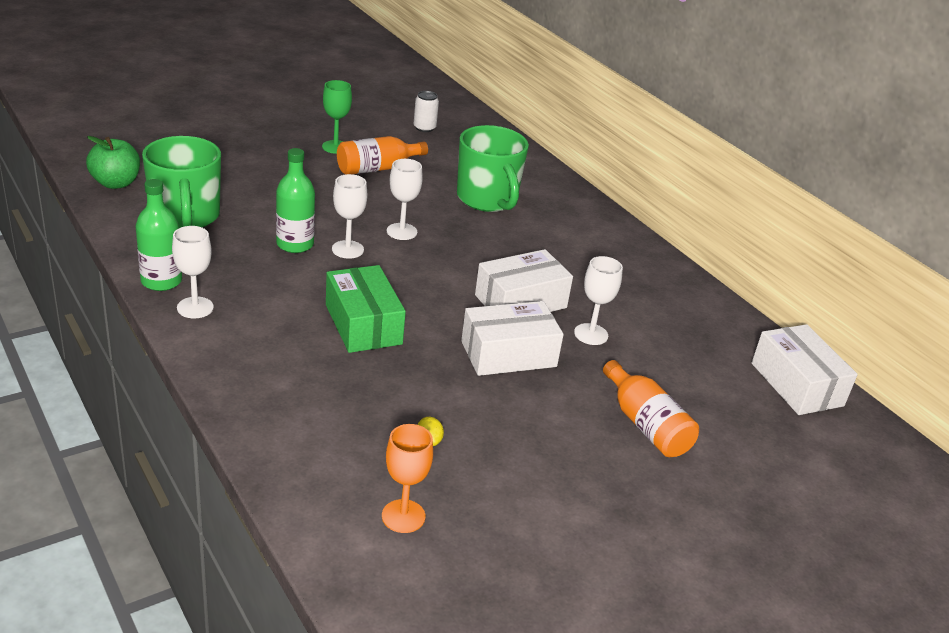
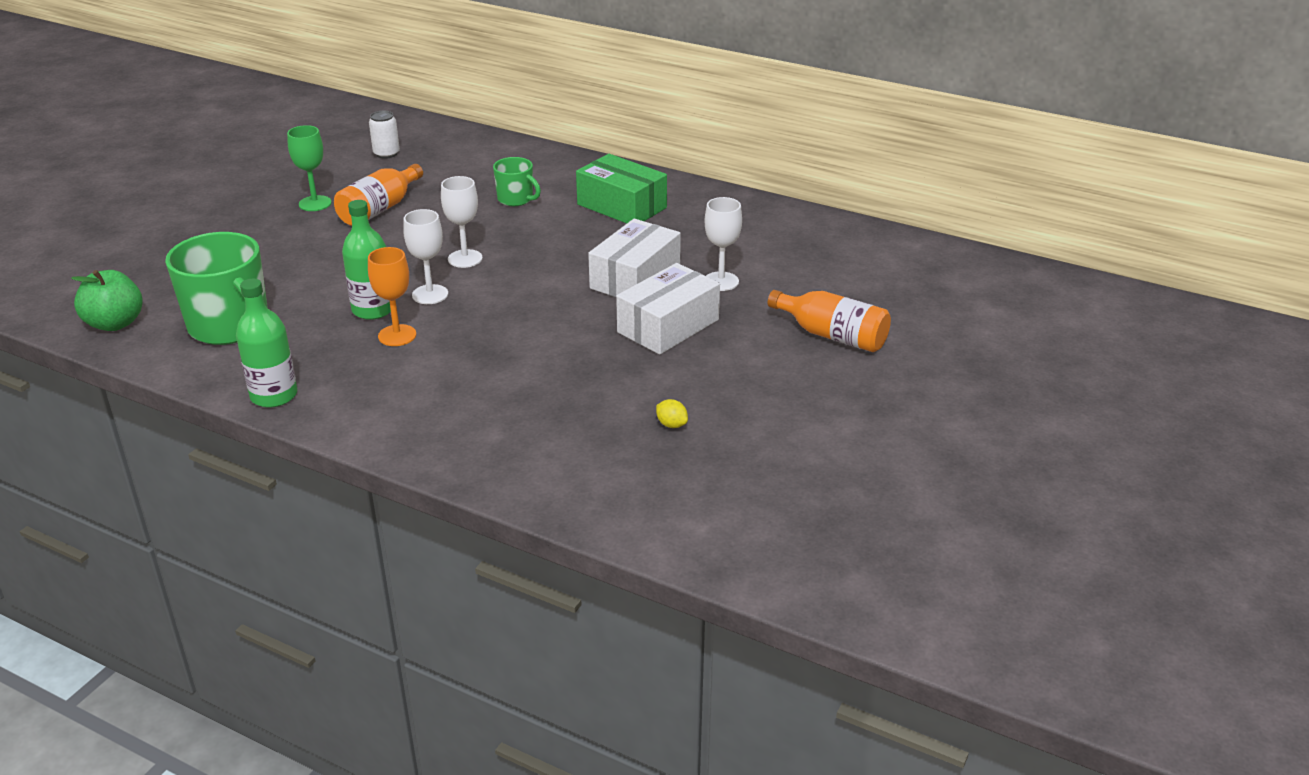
camera: 25 degrees left, 0 degrees up
(195, 308) = (336, 405): white goblet -> none
(363, 324) = (514, 354): green box -> green box (621, 206)
(403, 516) = (710, 491): orange goblet -> orange goblet (397, 335)
(488, 199) = (516, 199): green mug -> green mug, size x0.52
(796, 384) = (916, 255): white box -> none

